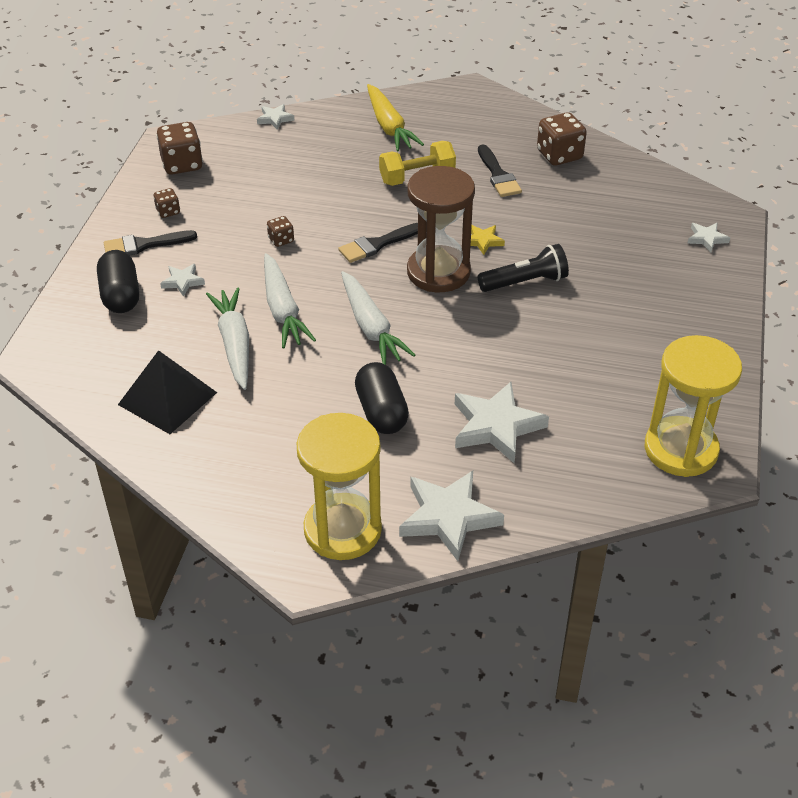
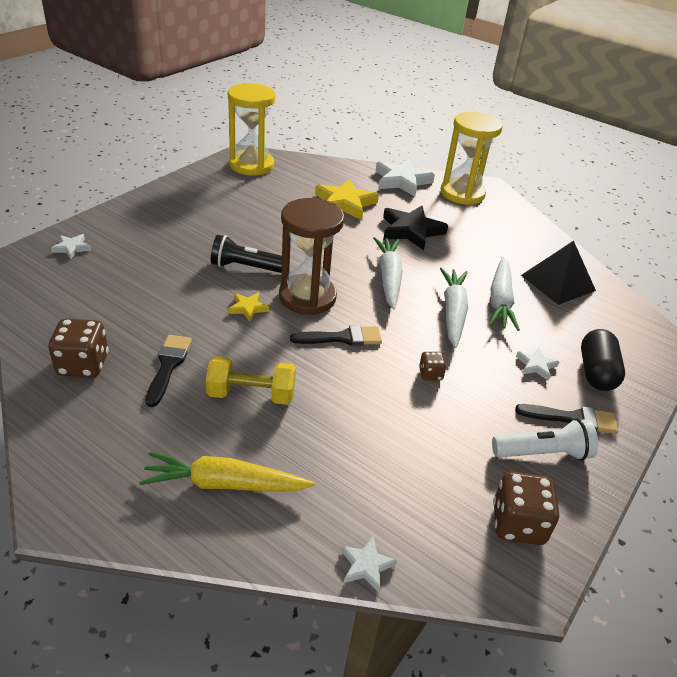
camera: 160 degrees left, 5 degrees down
(168, 211) = (543, 453): brown dice -> white flashlight
(381, 412) = (411, 231): black capsule -> black star
(389, 126) = (225, 484): yellow carrot -> yellow carrot turned 90 degrees counterclockwise
(496, 426) = (345, 203): white star -> yellow star

